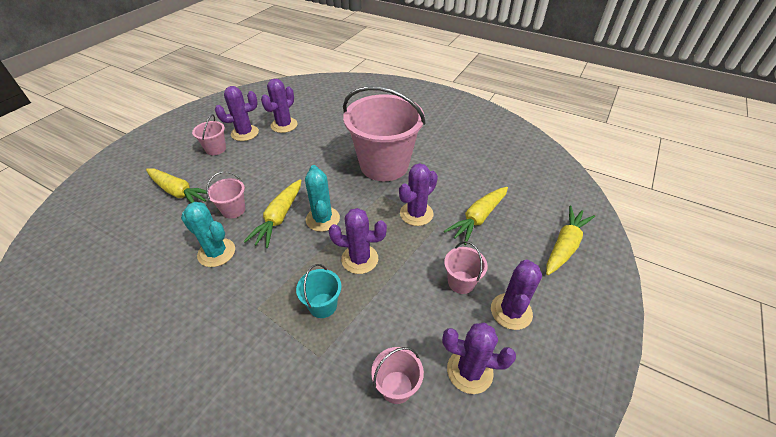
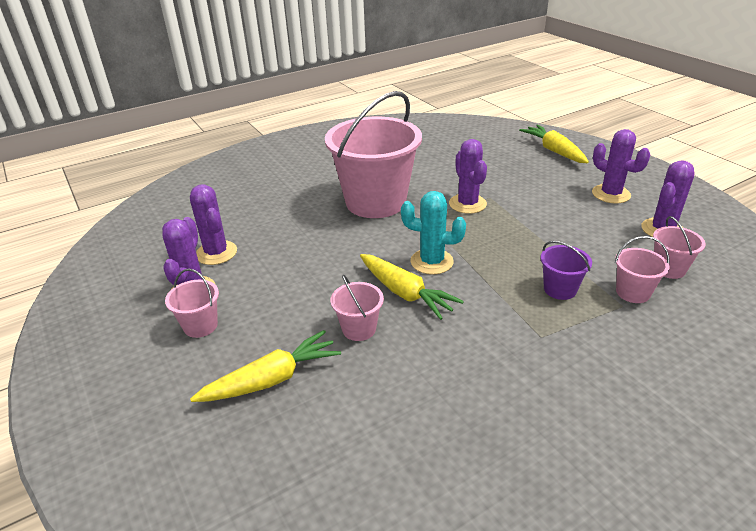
camera: 60 degrees left, 10 degrees down
(216, 252) = (431, 356): turquoise cactus -> none
(322, 305) = (560, 289): turquoise bucket -> purple bucket
(359, 259) = (509, 252): purple cactus -> none
(461, 282) = (569, 206): pink bucket -> pink bucket (632, 292)
(478, 218) = (497, 176): yellow carrot -> none

